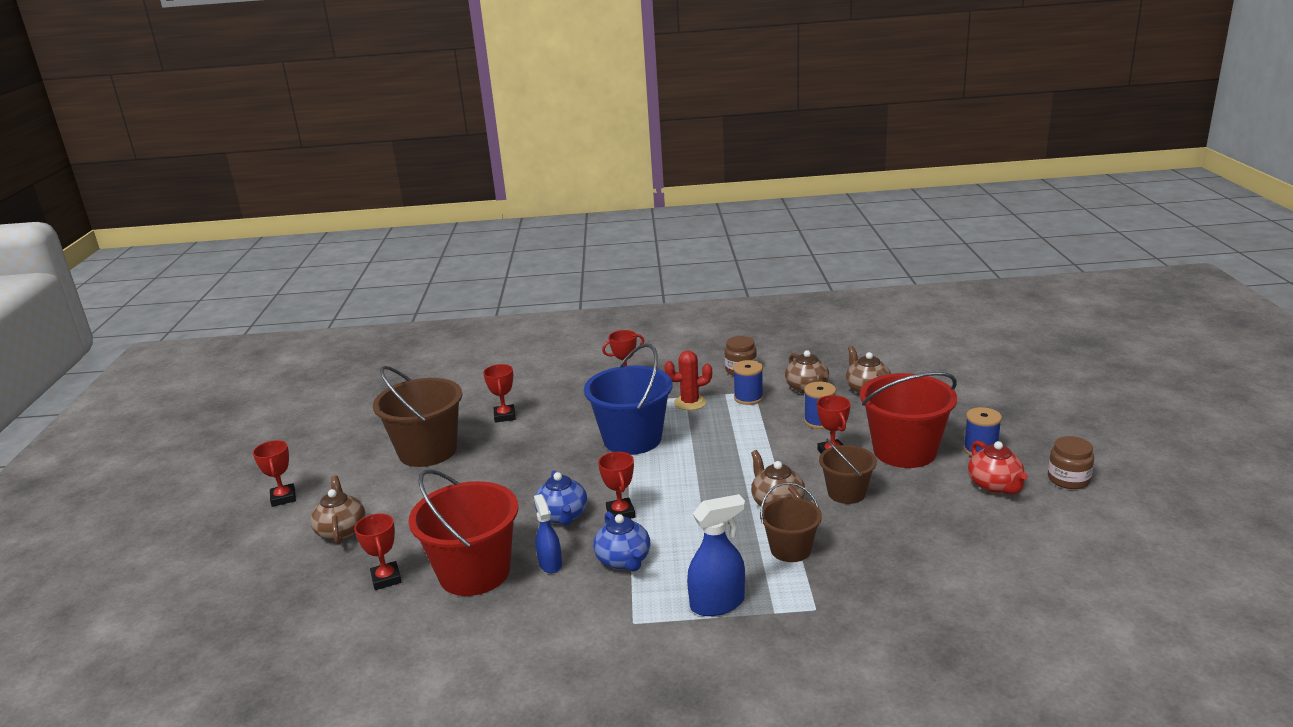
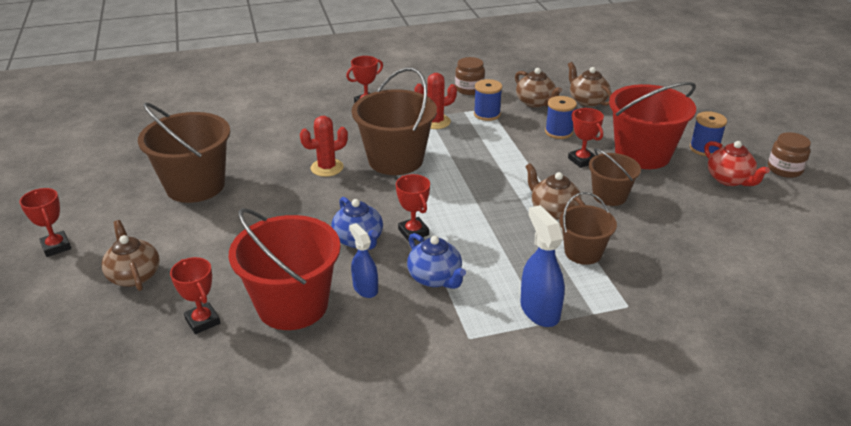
camera: 15 degrees left, 10 degrees up
(504, 416) = (261, 145): red trophy -> none
(560, 442) = (327, 168): none -> red cactus
(632, 439) = (395, 160): blue bucket -> brown bucket
(717, 603) = (539, 310): blue spray bottle -> blue spray bottle turned 75 degrees counterclockwise

